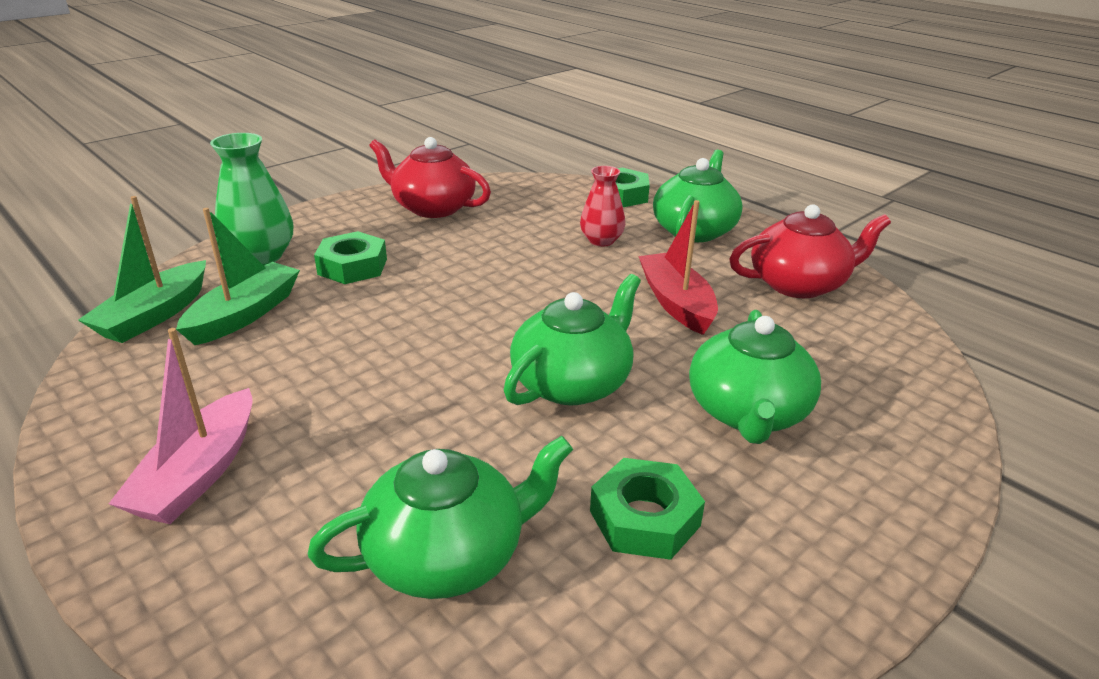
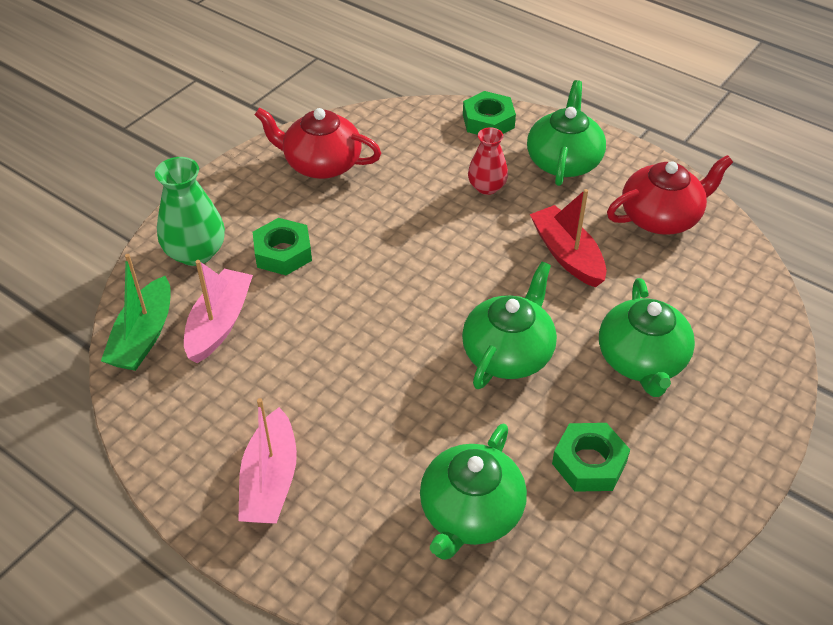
camera: 10 degrees left, 15 degrees up
(245, 314) = (219, 323): green boat -> pink boat
(448, 555) = (470, 513): green teapot -> green teapot turned 150 degrees clockwise

